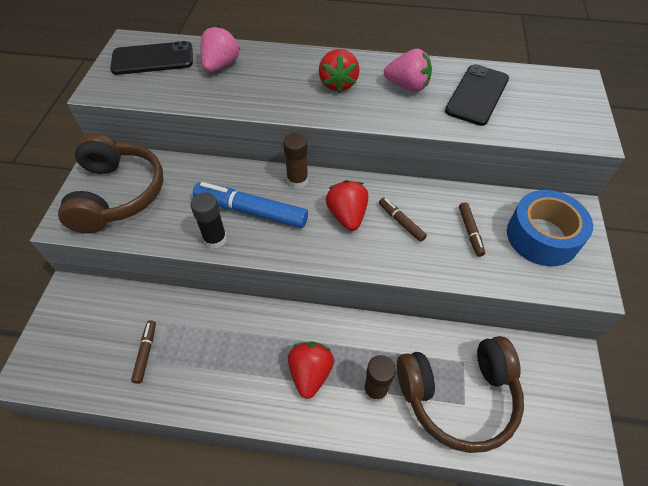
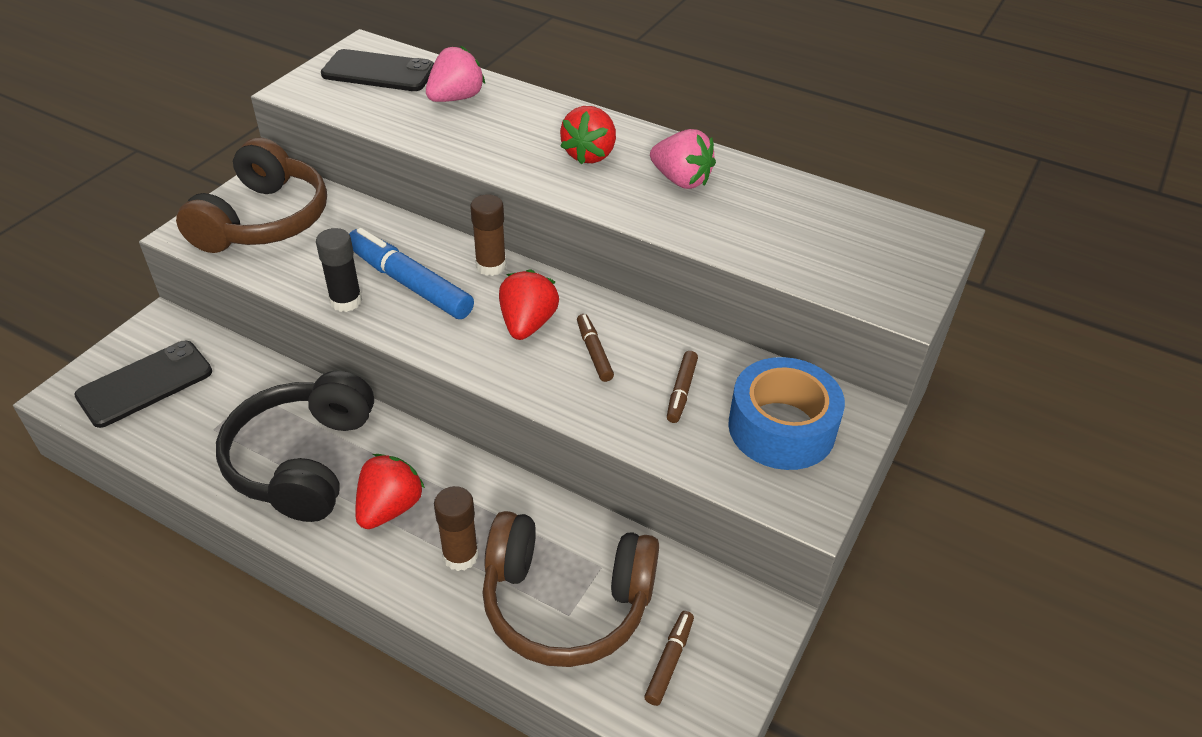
camera: 20 degrees right, 10 degrees down
(145, 353) = (208, 418): brown marker -> brown marker (669, 661)
(232, 361) = (302, 461): none -> black headphones
(477, 95) = (771, 214): black phone -> black phone (145, 384)

